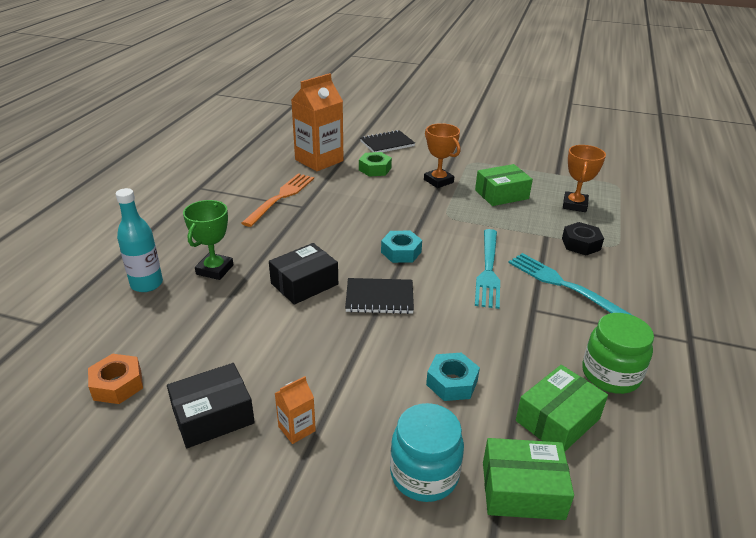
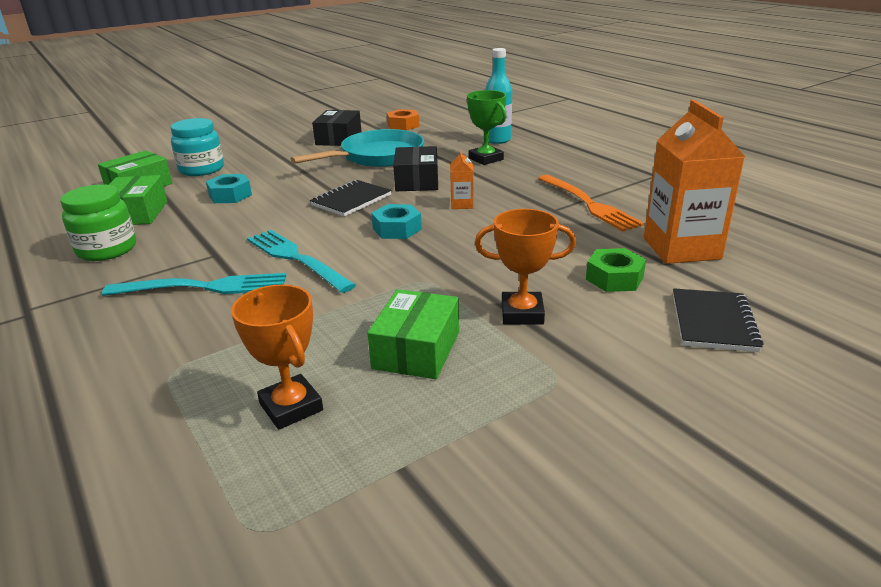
camera: 130 degrees right, 5 degrees down
(259, 341) = (377, 157): none -> turquoise pan
(297, 429) = (291, 152): orange carton -> orange carton (462, 204)
(581, 244) = (222, 344): black nut -> none

